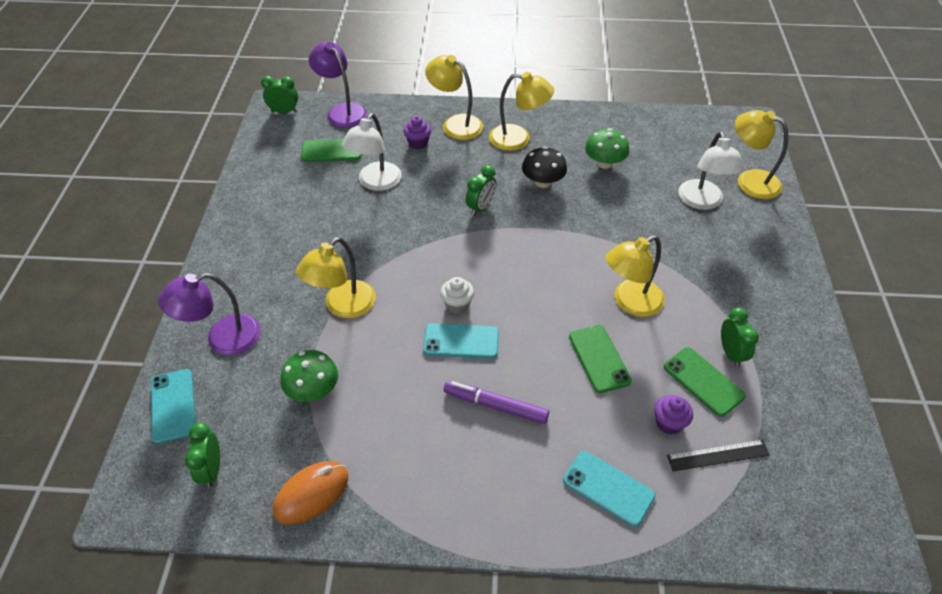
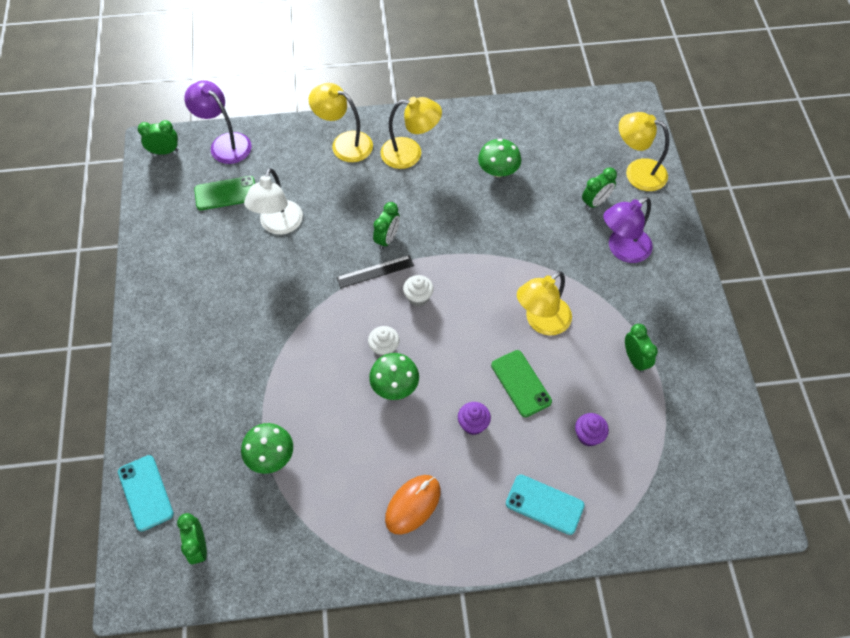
camera: 10 degrees left, 10 degrees up
(222, 339) = (172, 418): purple lamp -> purple lamp (622, 250)
(311, 494) = (292, 553): orange mouse -> orange mouse (413, 505)
(342, 306) = (277, 367): yellow lamp -> none
(418, 143) = (311, 172): purple cupcake -> purple cupcake (473, 424)
(461, 341) = (394, 386): turquoise phone -> green mushroom
(495, 406) = (437, 444): purple marker -> none
(502, 263) = (418, 297): none -> white cupcake
(543, 182) = (442, 201): black mushroom -> none
(702, 202) = (595, 202): white lamp -> green clock
(703, 381) = (614, 391): green phone -> none
(718, 455) = (632, 459): black ruler -> black ruler (375, 271)

